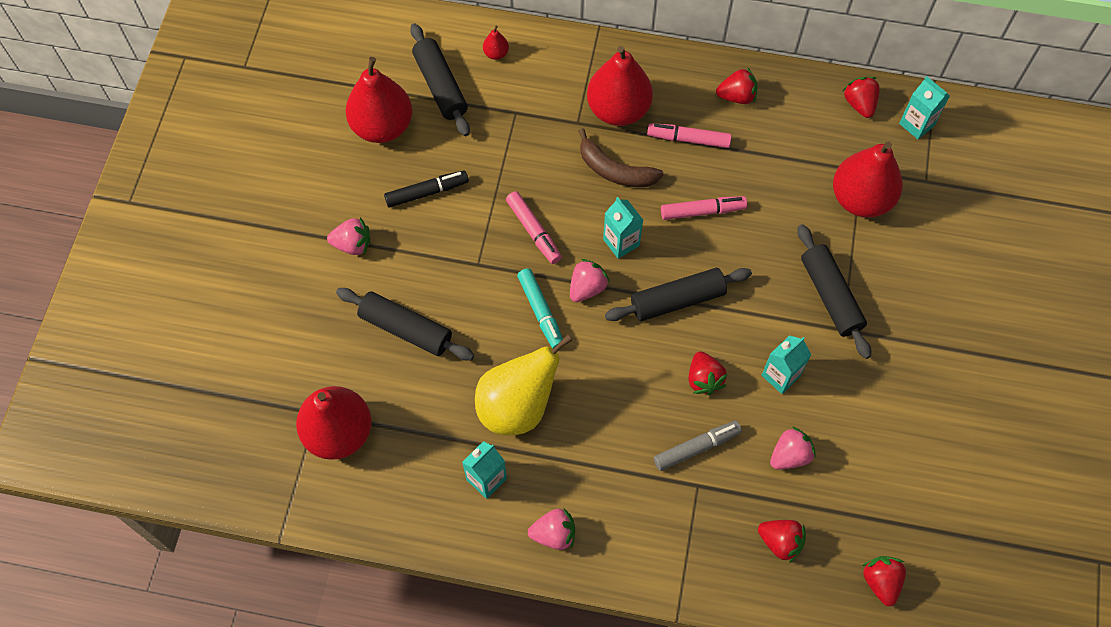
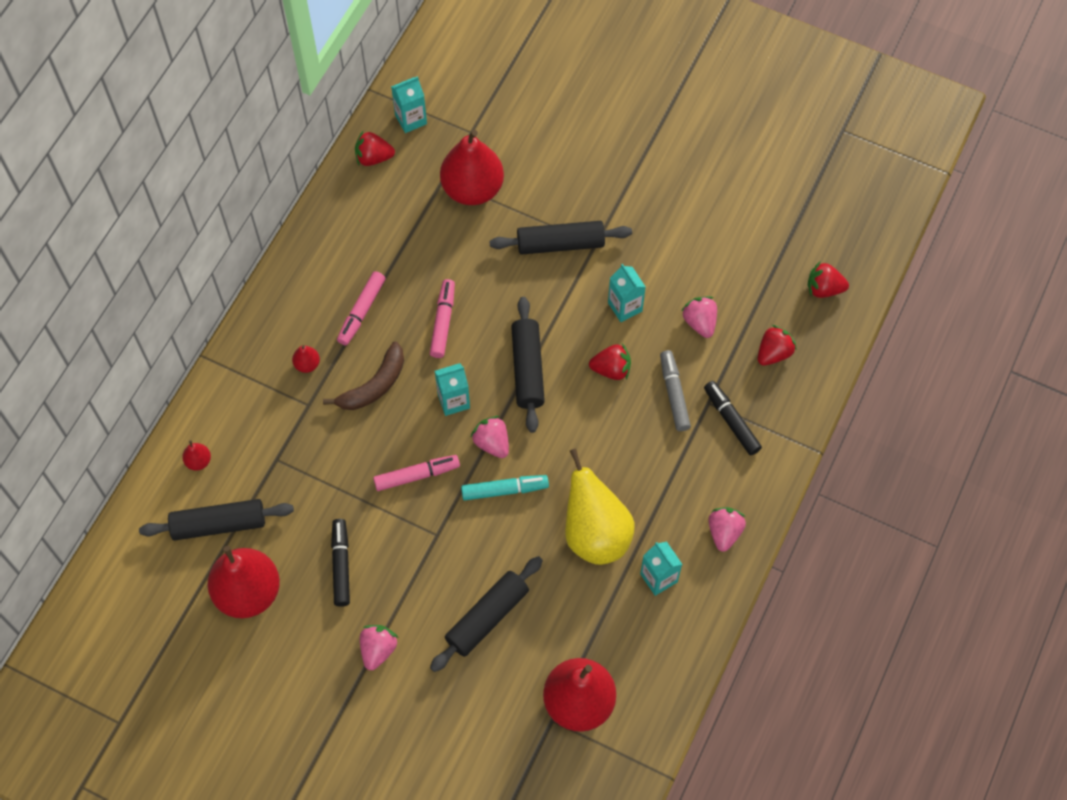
camera: 75 degrees left, 0 degrees up
(618, 110) = (307, 364): red pear -> red pear, size x0.41
(684, 514) = (731, 421): none -> black marker
(736, 96) = (329, 256): red strawberry -> none

